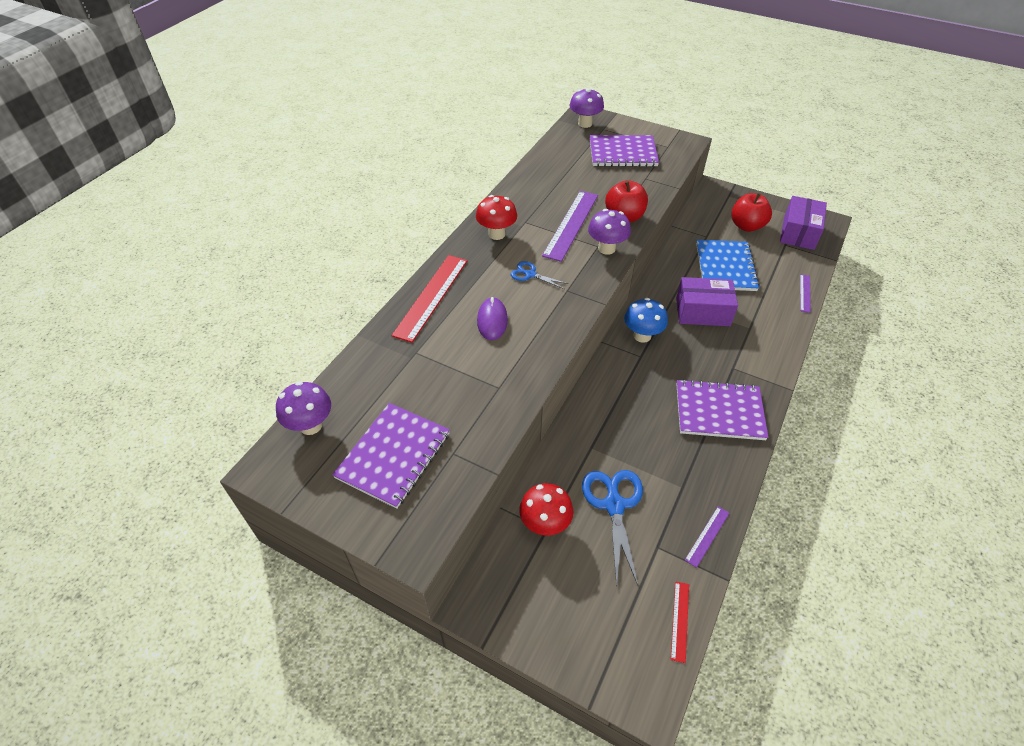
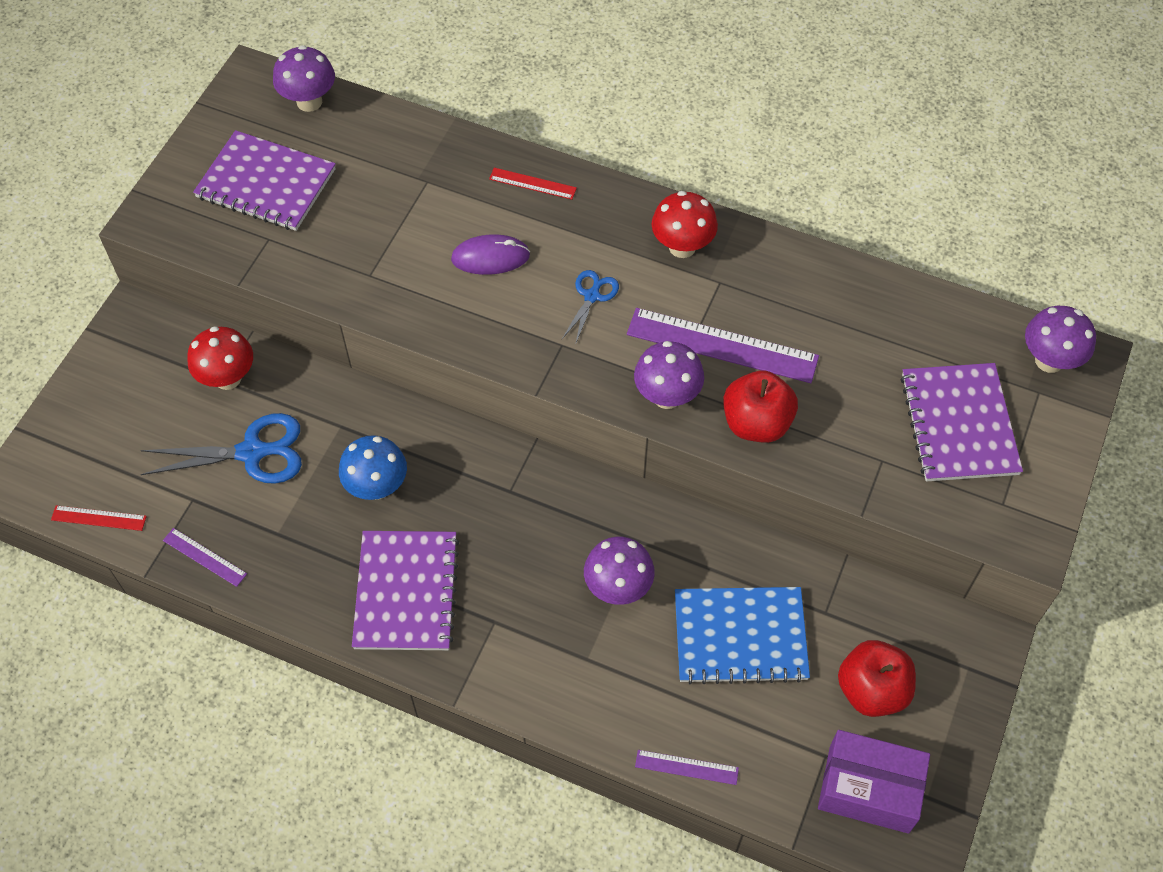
camera: 85 degrees right, 10 degrees up
(431, 297) = (532, 183): red ruler -> red ruler, size x0.49
(642, 336) = (553, 494): blue mushroom -> blue mushroom (377, 487)
(702, 311) = (618, 587): purple box -> purple mushroom

